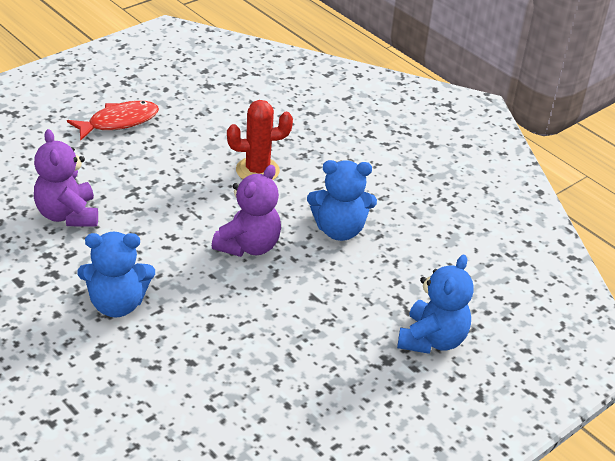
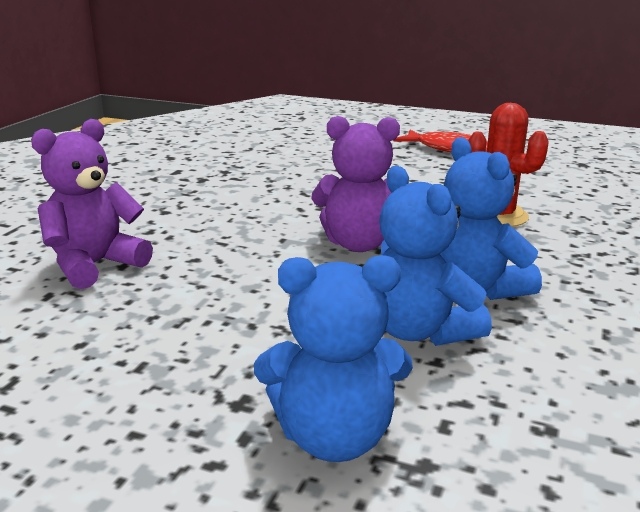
camera: 65 degrees right, 15 degrees down
(67, 215) = (289, 164): purple teddy bear -> purple teddy bear (95, 265)
(117, 304) = (184, 210): blue teddy bear -> blue teddy bear (420, 331)

